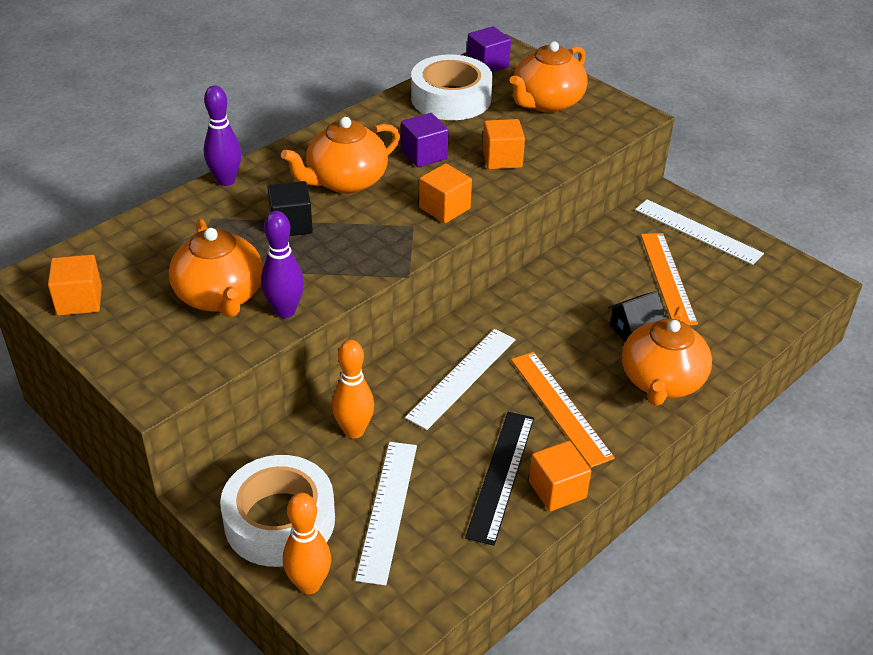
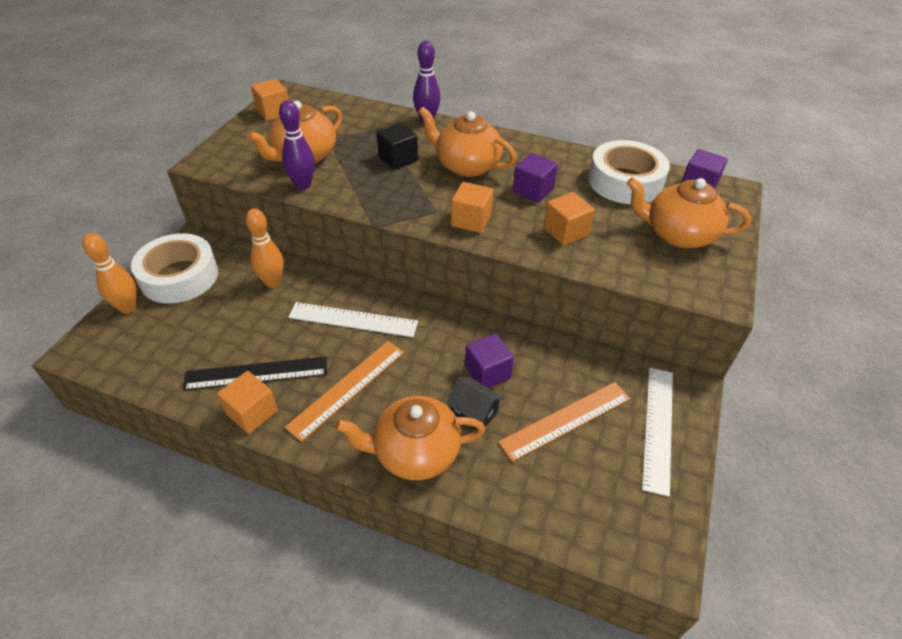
camera: 65 degrees right, 5 degrees up
(388, 510) = (203, 323): white ruler -> none
(589, 305) = (487, 372): none -> purple cube

